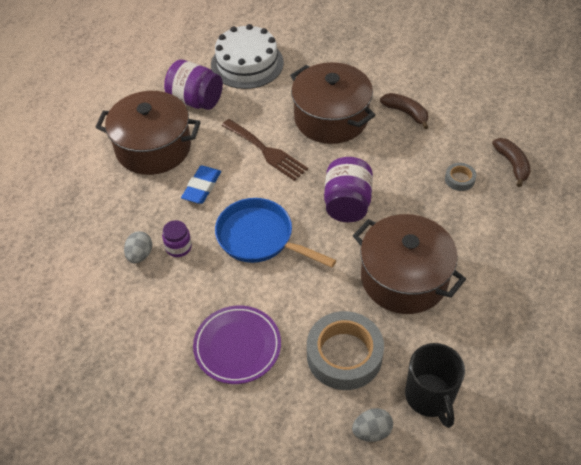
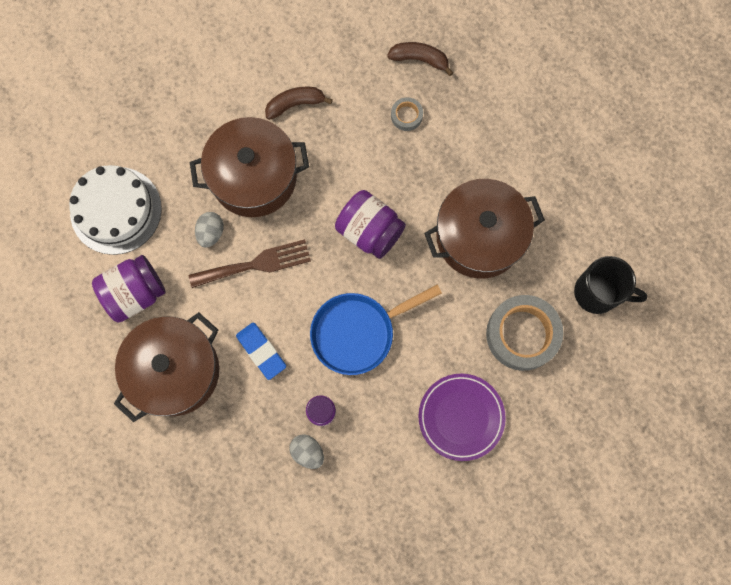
camera: 60 degrees left, 25 degrees up
(372, 431) = (600, 356): grey egg -> grey egg (211, 233)

